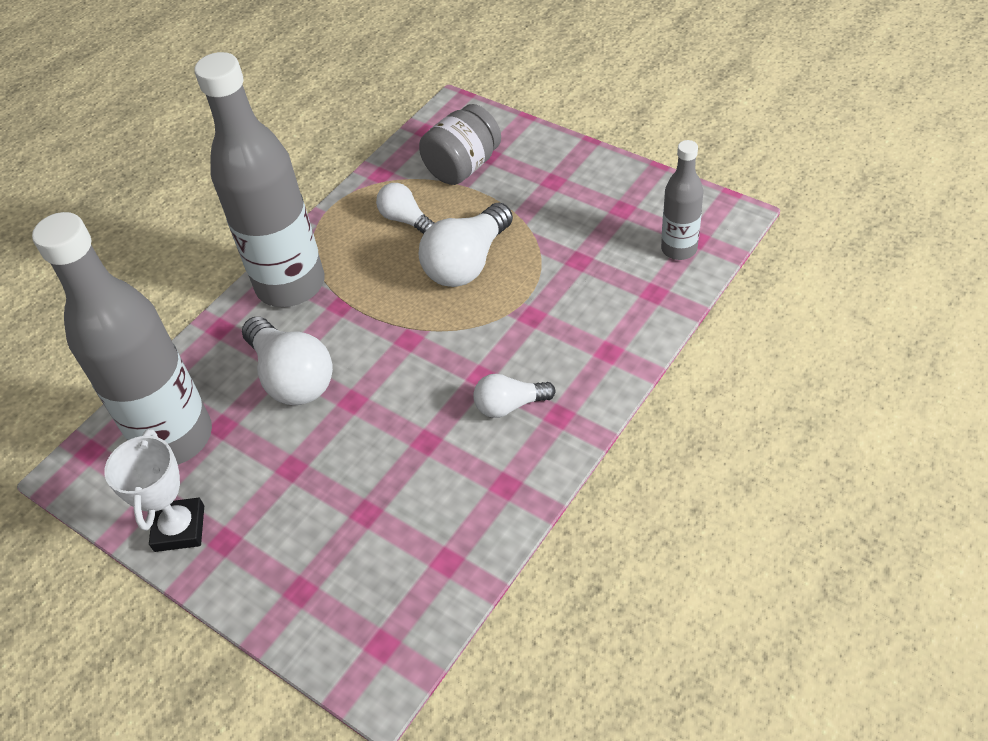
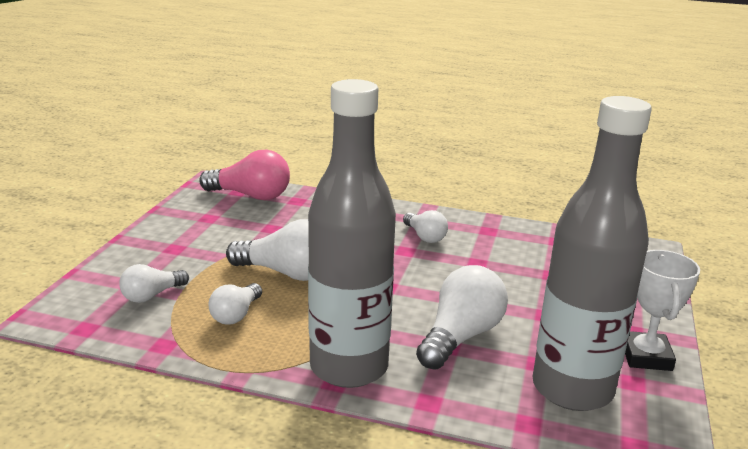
camera: 115 degrees left, 25 degrees down
(179, 528) = (646, 356): white trophy -> white trophy turned 60 degrees counterclockwise
(463, 167) = (152, 295): grey jar -> white light bulb
(679, 249) = (251, 195): grey bottle -> pink light bulb

